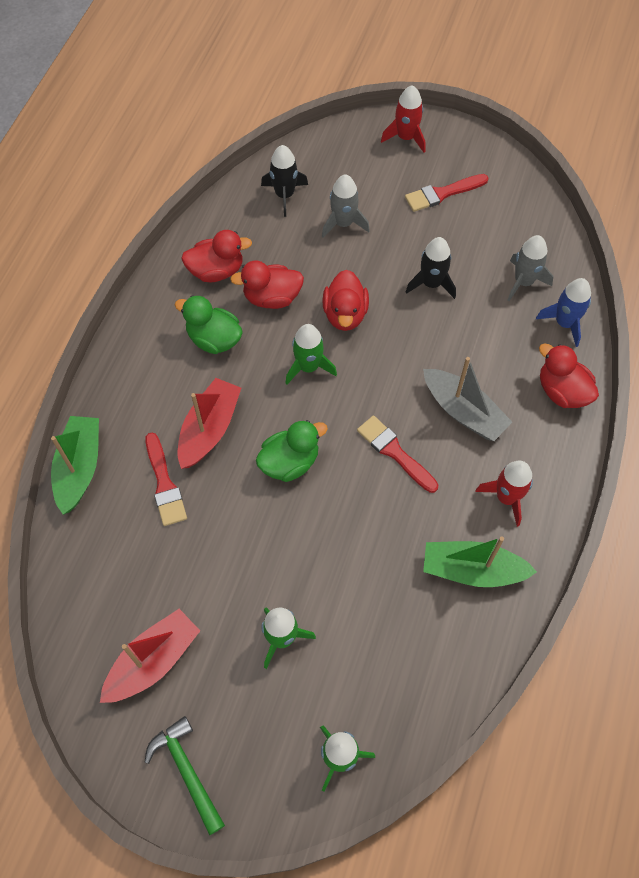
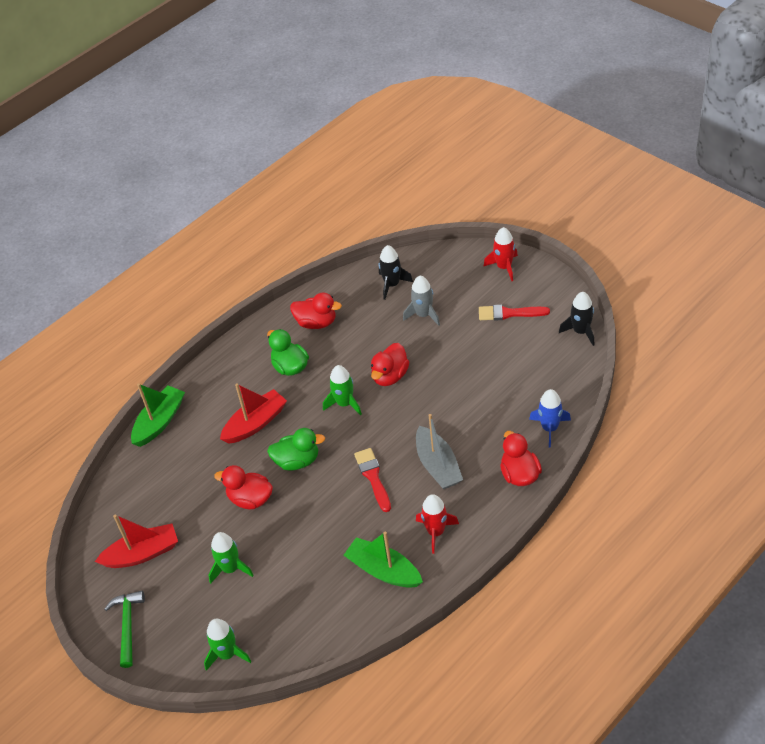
camera: 30 degrees right, 15 degrees down
(164, 484) = (208, 448): red brush -> none
(272, 297) = (344, 351): red duck -> red duck (250, 499)
(431, 283) = (464, 373): black rocket -> black rocket (581, 331)
(523, 282) = (535, 391): grey rocket -> none

